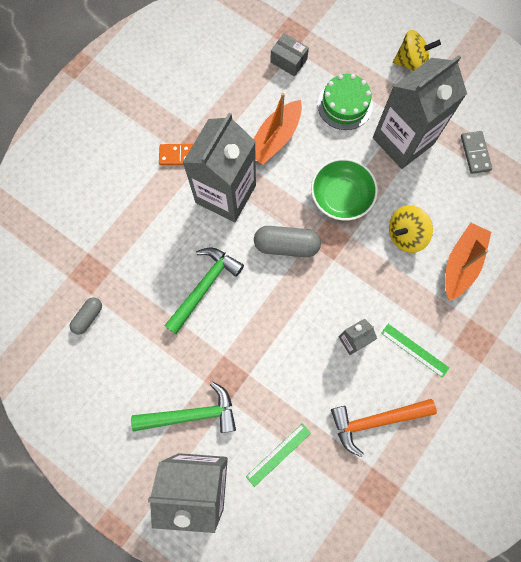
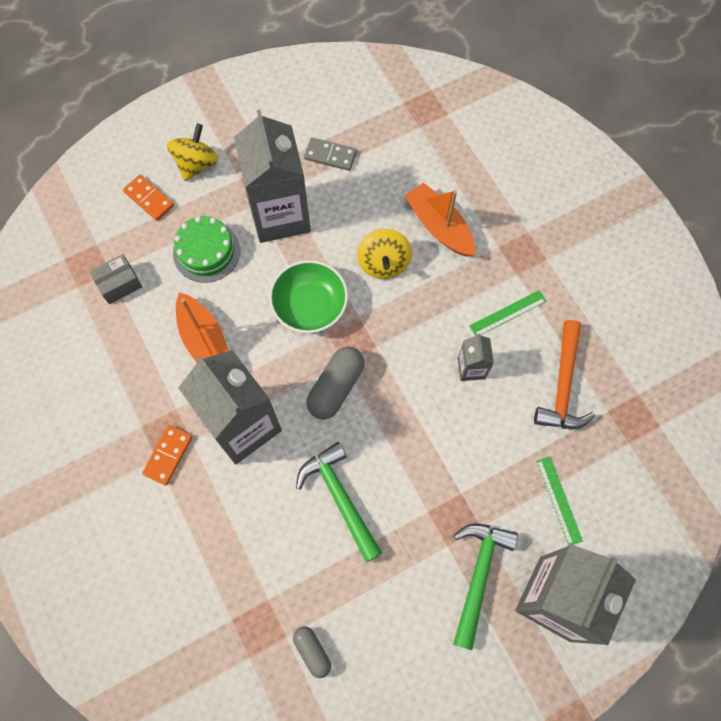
camera: 65 degrees left, 5 degrees down
(364, 46) = (149, 199): none -> orange domino

